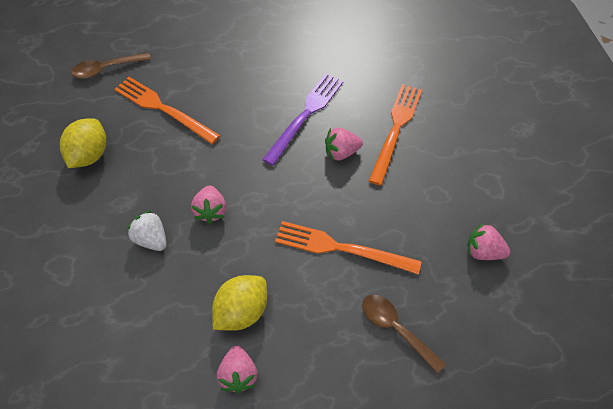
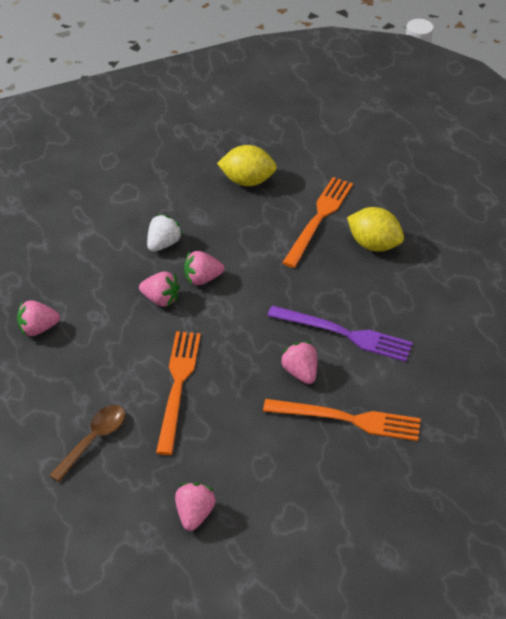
camera: 80 degrees right, 10 degrees down
(106, 69) = (358, 166): brown spoon -> none
(228, 250) = (161, 299): none -> pink strawberry
(242, 312) = (98, 320): yellow lemon -> yellow lemon (374, 244)

